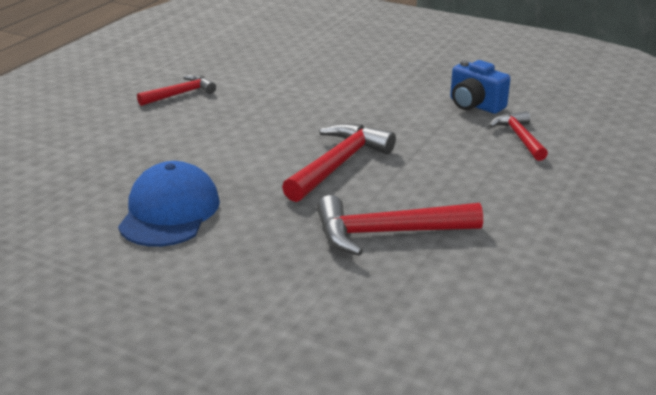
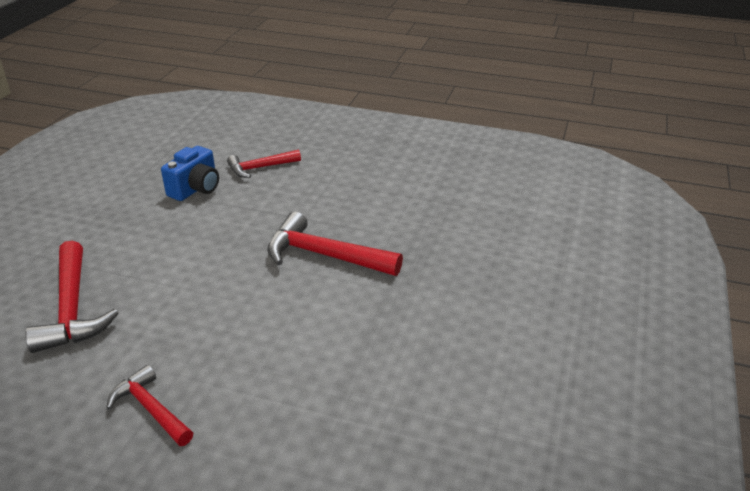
camera: 100 degrees left, 5 degrees up
(169, 212) = (443, 348): blue cap -> none
(387, 233) = (429, 221): red hammer -> red hammer (72, 309)

